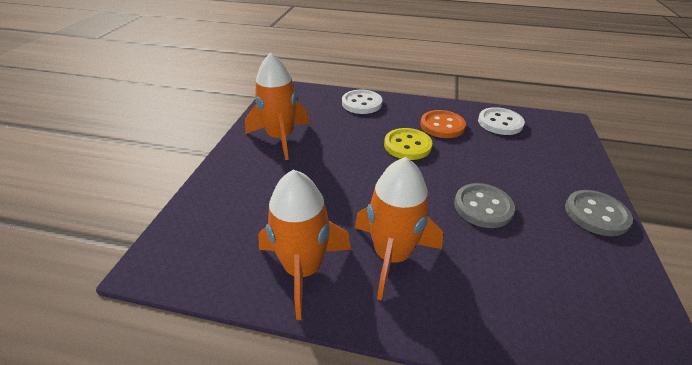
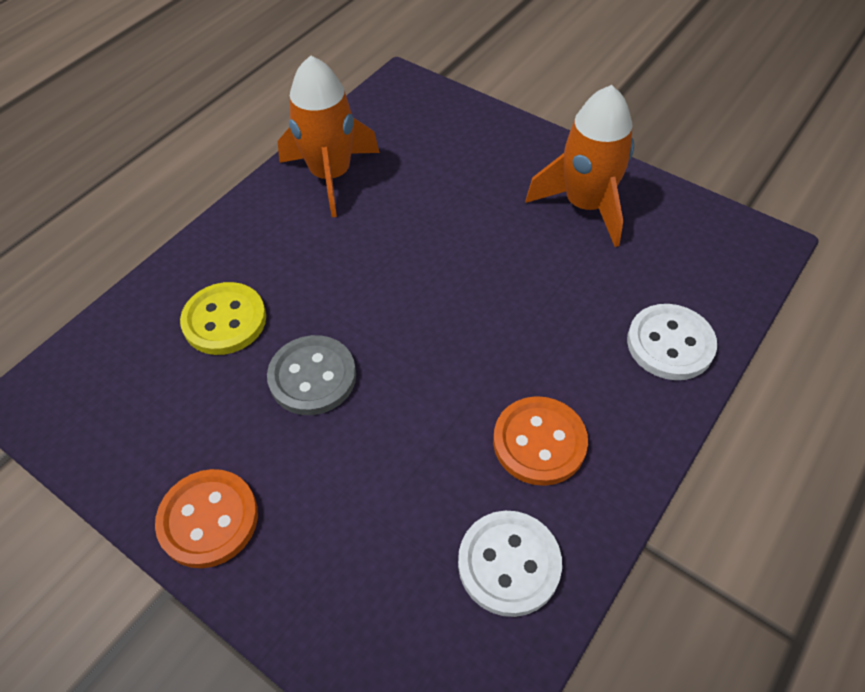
camera: 115 degrees right, 15 degrees up
(391, 256) = (301, 247): orange rocket -> none
(407, 145) = (498, 355): yellow button -> yellow button (224, 320)
(596, 214) = (208, 519): grey button -> orange button

